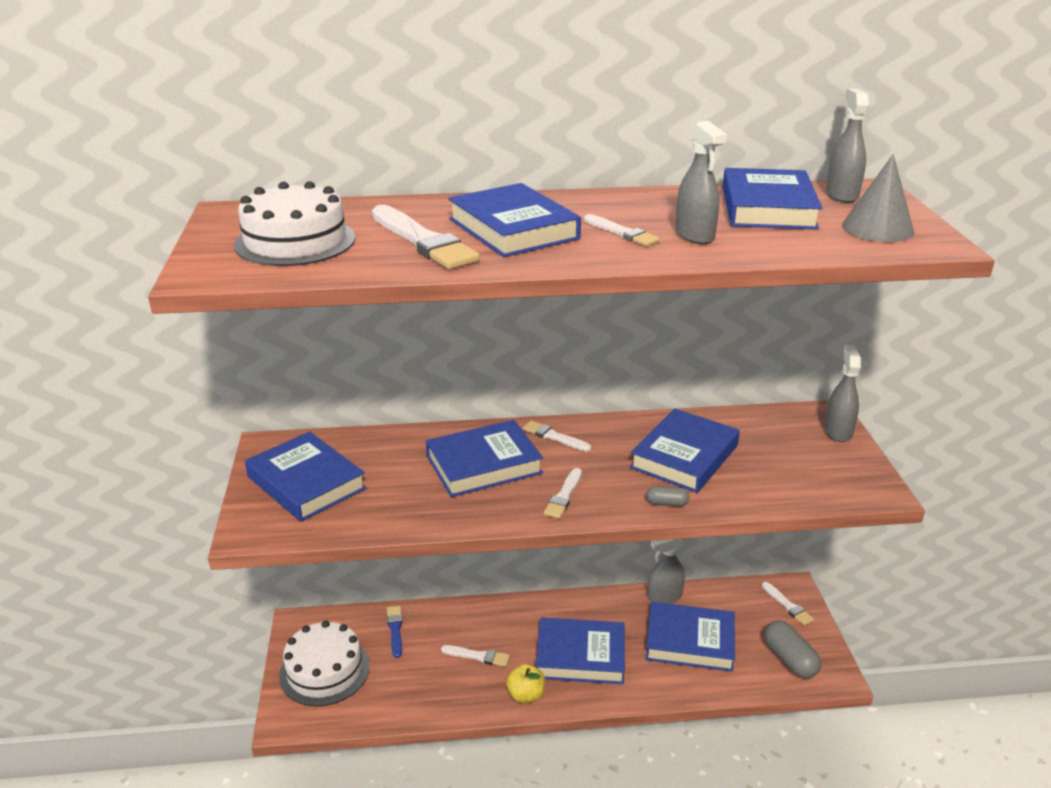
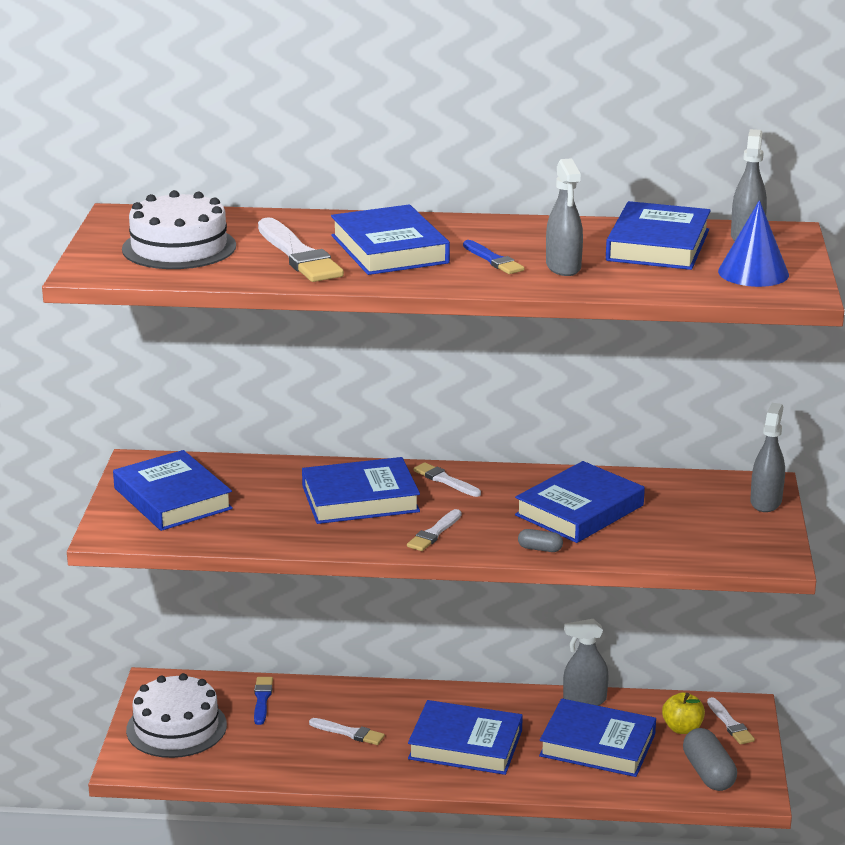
camera: 10 degrees right, 5 degrees down
(526, 695) = (392, 772): yellow apple -> yellow apple (682, 728)
(622, 233) = (493, 260): white brush -> blue brush
(877, 228) = (753, 273): grey cone -> blue cone

